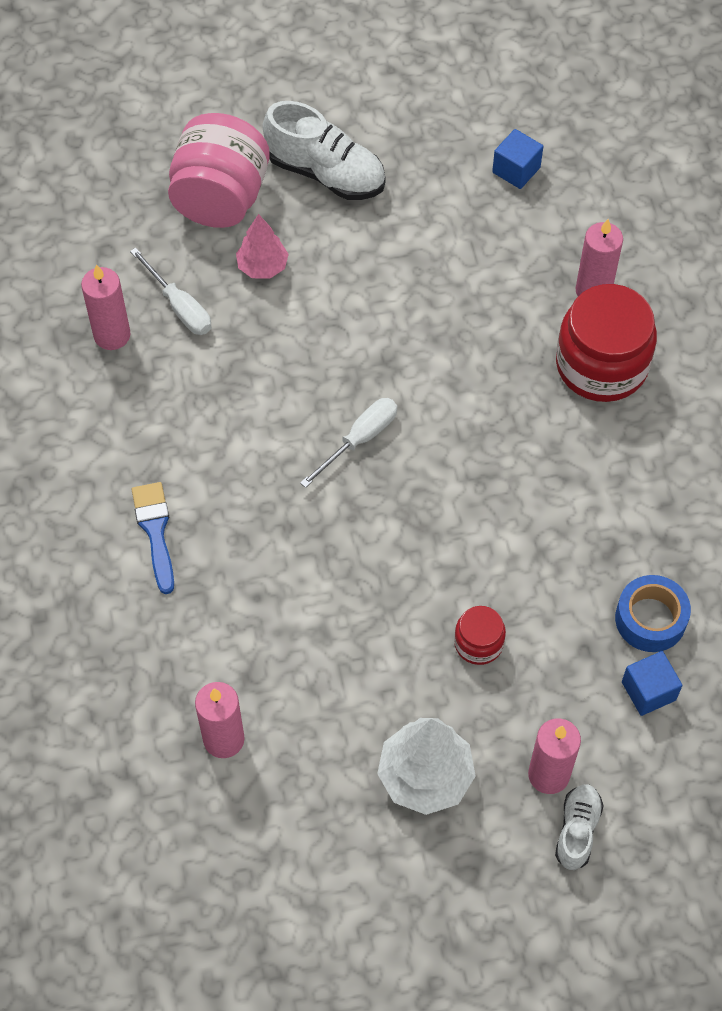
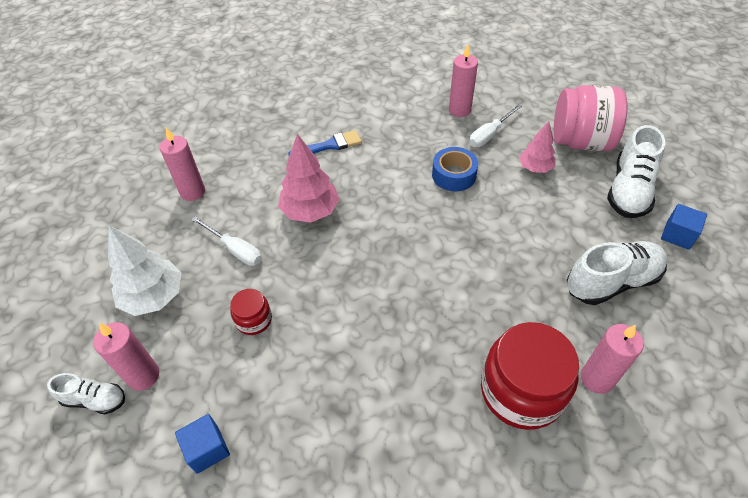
camera: 85 degrees right, 10 degrees down
(296, 566) = (310, 211): none -> pink tree
(360, 439) = (412, 233): white screwdriver -> white screwdriver (235, 250)
(469, 238) = (612, 282): none -> white shoe
(516, 170) = (697, 309): blue cube -> blue cube (677, 235)
(650, 619) = (274, 447): blue tape -> blue tape (454, 175)

